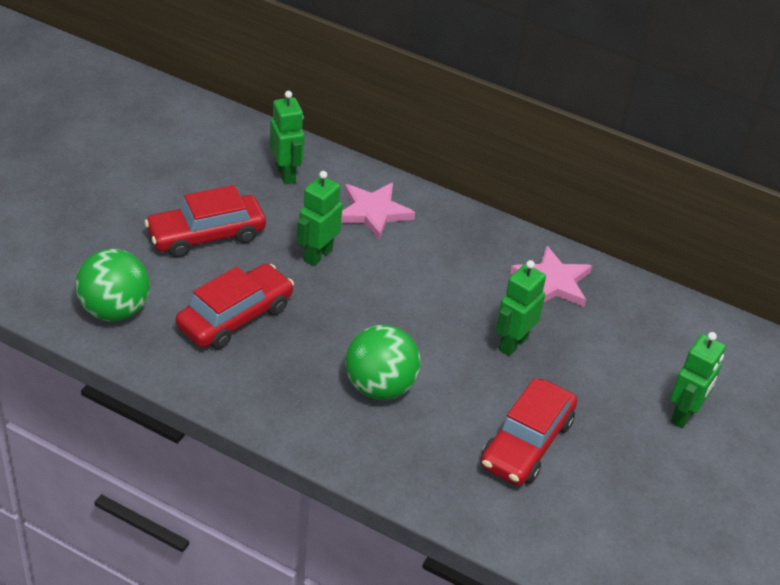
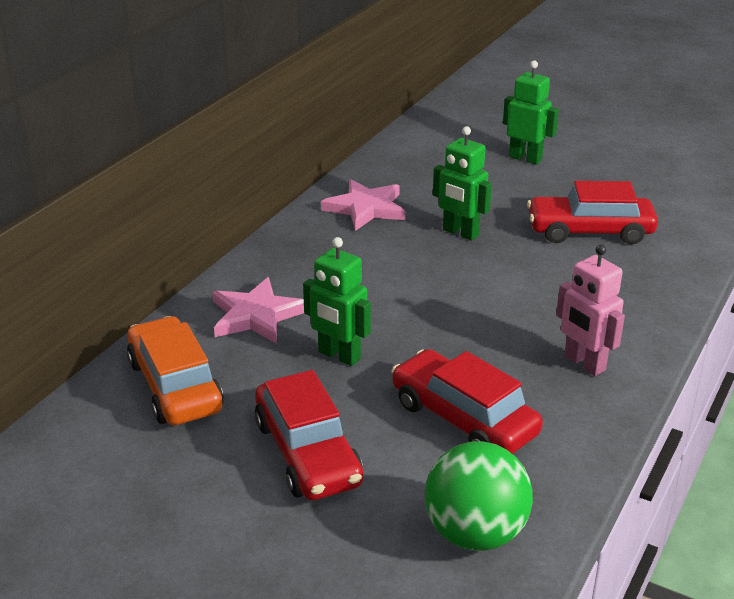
camera: 85 degrees left, 10 degrees down
(286, 174) = (175, 386): green robot -> orange car
(300, 399) = (584, 364): none -> pink robot
(380, 387) = (546, 311): green ball -> none
(526, 443) = (589, 231): red car -> red car turned 150 degrees clockwise

